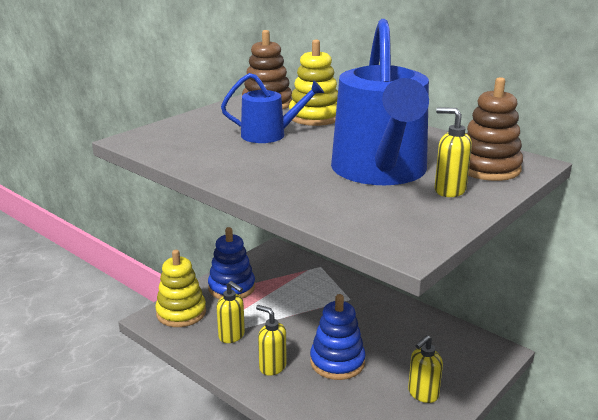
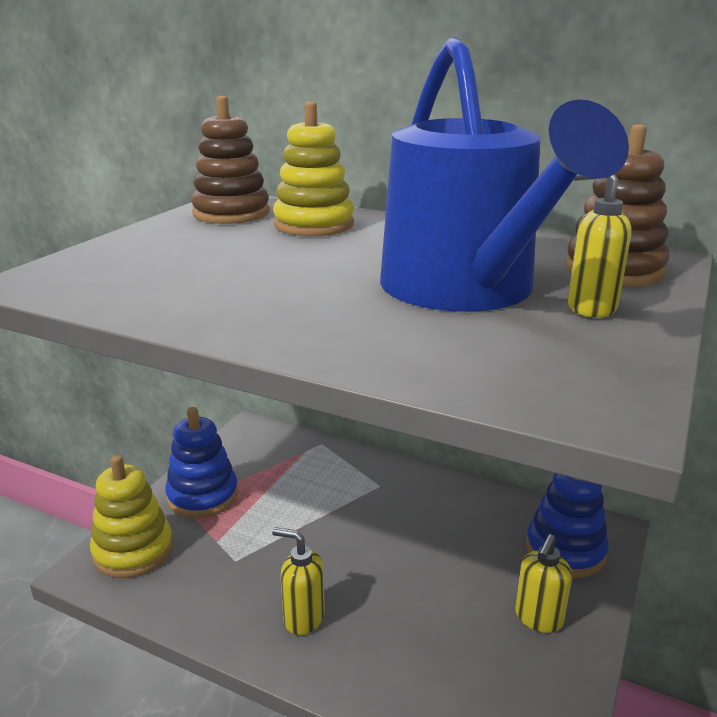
camera: 15 degrees left, 0 degrees up
(232, 336) = (225, 576): yellow soap dispenser -> none
(269, 135) = (258, 254): blue watering can -> none
(337, 362) = (398, 589): blue stacking toy -> blue stacking toy (565, 550)

